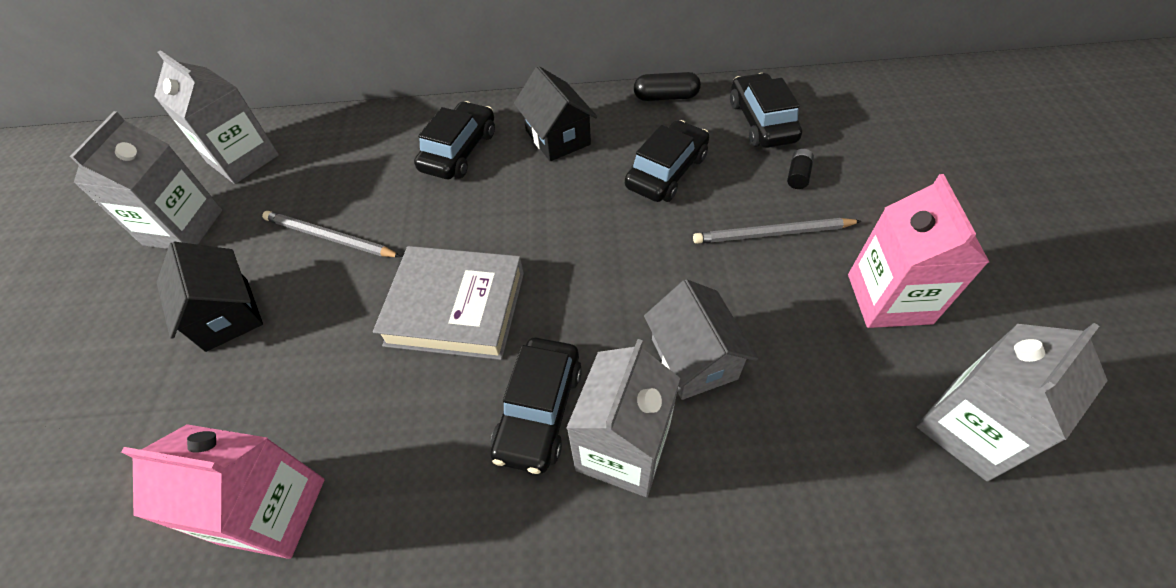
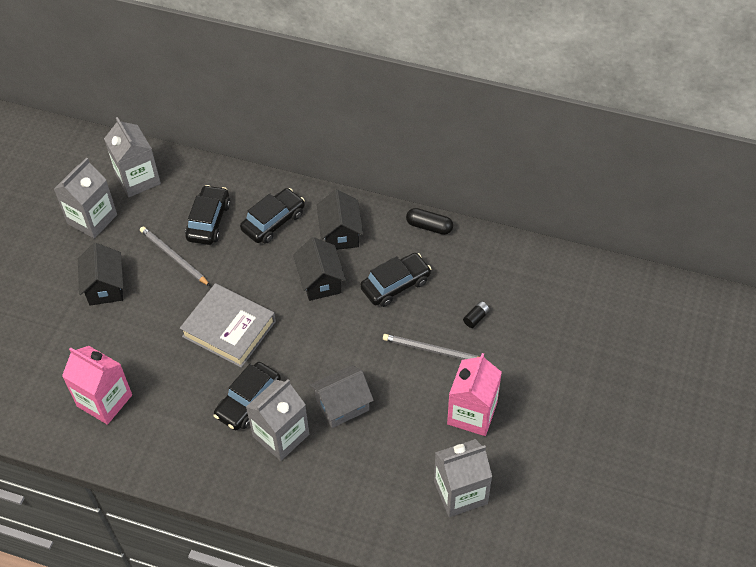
camera: 20 degrees right, 0 degrees up
(562, 200) = (320, 281): none -> black house
(694, 359) = (342, 405): grey house -> grey house turned 60 degrees clockwise
(761, 121) = (480, 269): black car -> black car (208, 221)

